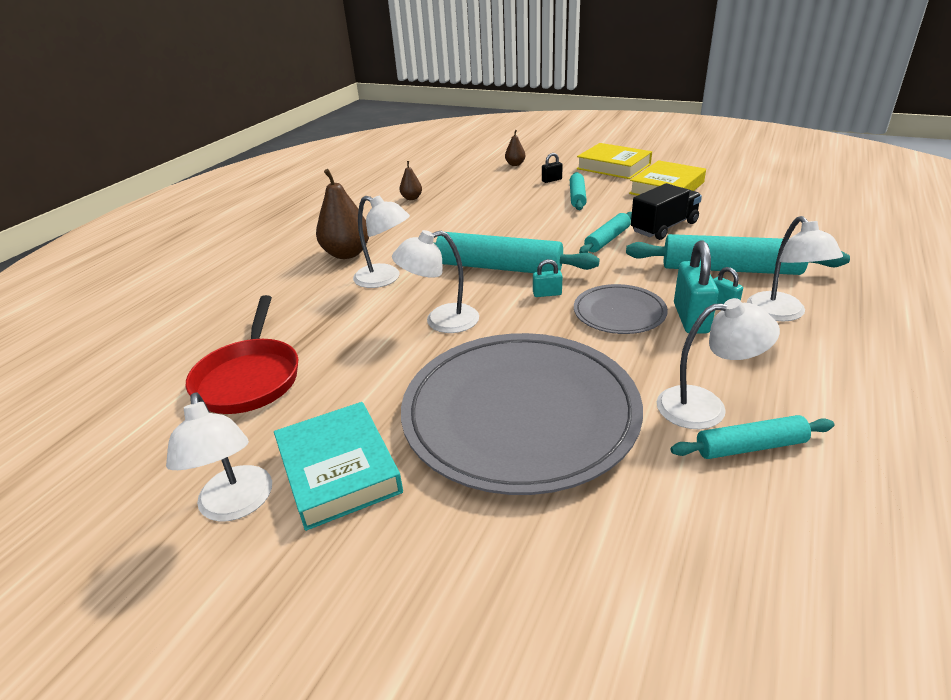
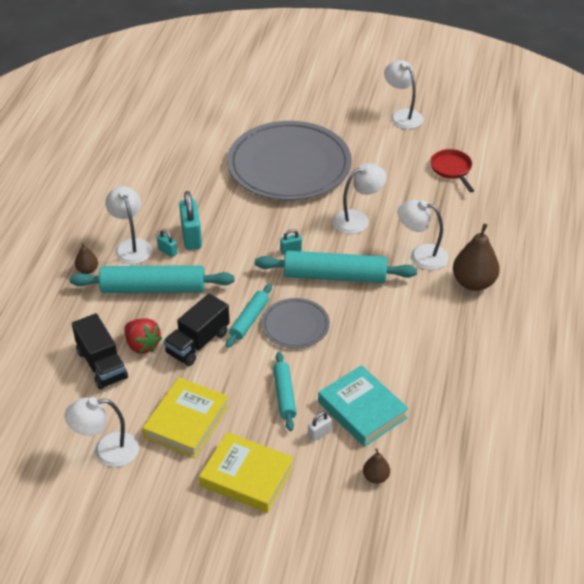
camera: 165 degrees right, 10 degrees up
(249, 378) = (452, 169): red pan -> red pan, size x0.67
(338, 470) = (366, 132): turquoise book -> turquoise book (362, 410)
(411, 198) = (467, 381): brown pear -> brown pear (87, 270)
(551, 180) = (319, 434): black padlock -> white padlock
(619, 312) = (238, 237): grey plate -> grey plate (295, 325)
(705, 407) = (194, 178): white lamp -> white lamp (107, 451)
(726, 228) = (142, 345): none -> red strawberry
(750, 447) = (177, 161): turquoise rolling pin -> none
(765, 218) = (102, 365): none -> black truck

